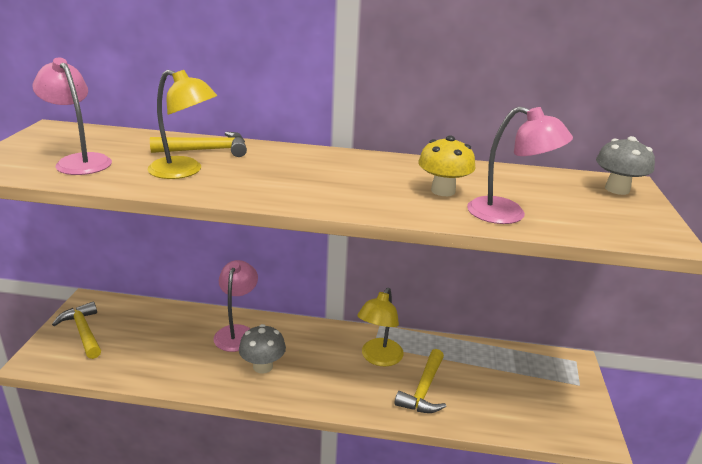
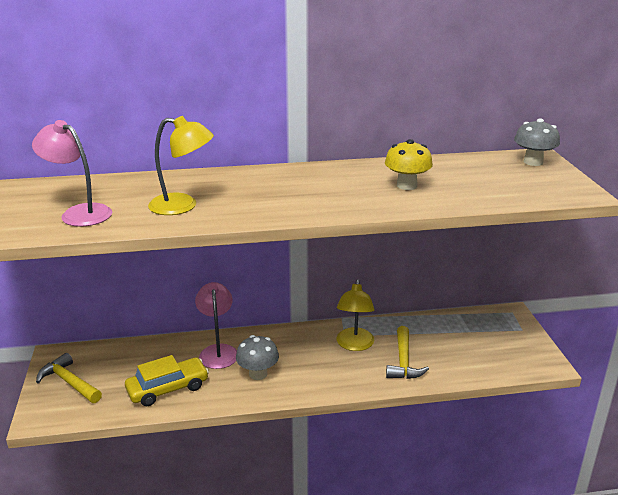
camera: 15 degrees left, 0 degrees up
(167, 360) = (168, 388): none -> yellow car
(207, 150) = (185, 184): yellow hammer -> none
(508, 214) = (467, 196): pink lamp -> none

